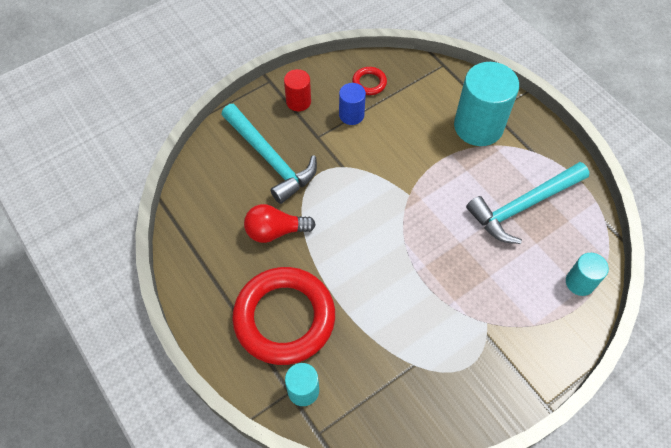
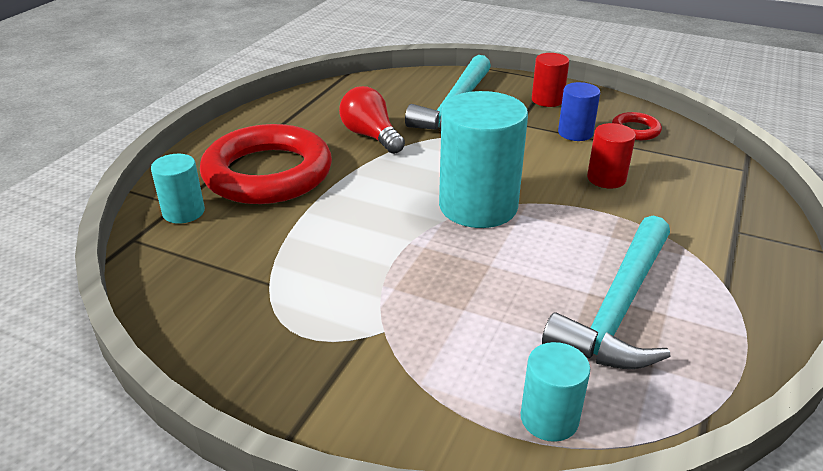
camera: 60 degrees right, 25 degrees down
(411, 134) = (606, 178): none -> red cylinder
(478, 126) = (694, 225): turquoise cylinder -> turquoise cylinder (478, 206)
(523, 206) = (618, 308): turquoise hammer -> turquoise hammer turned 90 degrees counterclockwise

